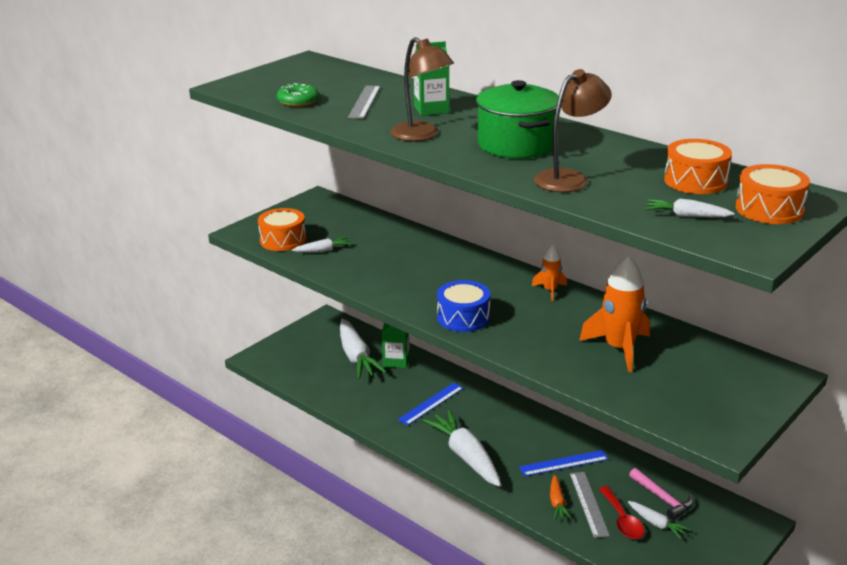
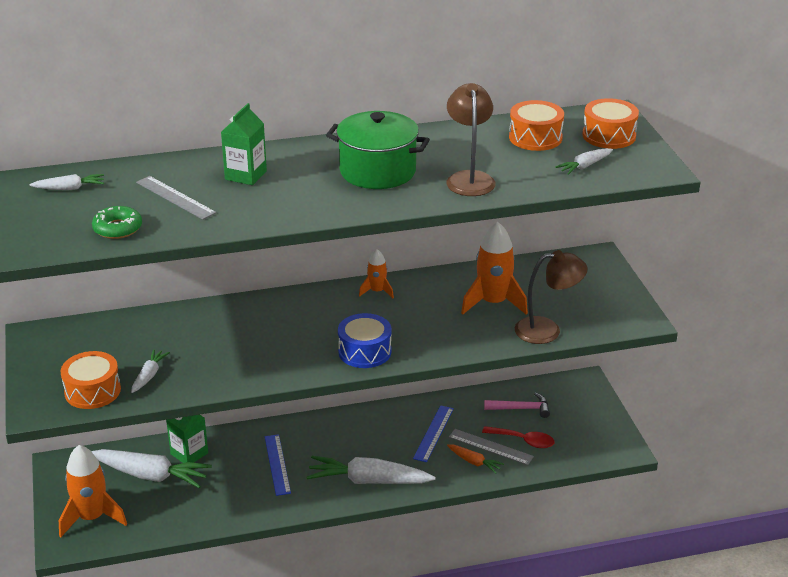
camera: 55 degrees left, 5 degrees up
(291, 355) = (92, 517): none -> orange rocket
(421, 135) = (298, 202): brown lamp -> brown lamp (547, 330)
(657, 524) = (543, 427): white carrot -> white carrot (70, 188)

